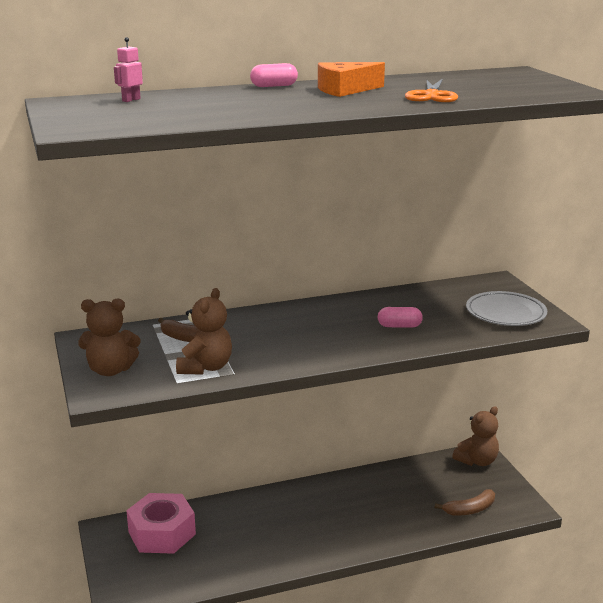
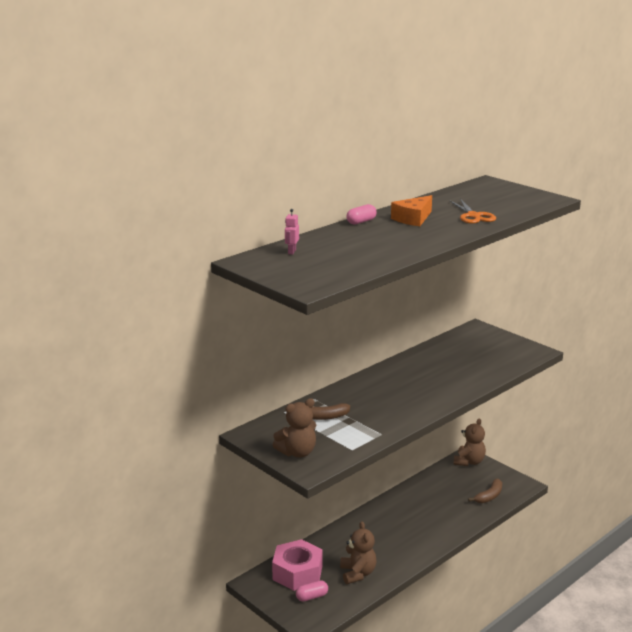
camera: 25 degrees left, 0 degrees up
(205, 367) = (359, 435): brown teddy bear -> brown teddy bear (357, 573)
(399, 326) = (450, 375): pink capsule -> pink capsule (312, 597)
(505, 313) = (505, 351): grey plate -> none

